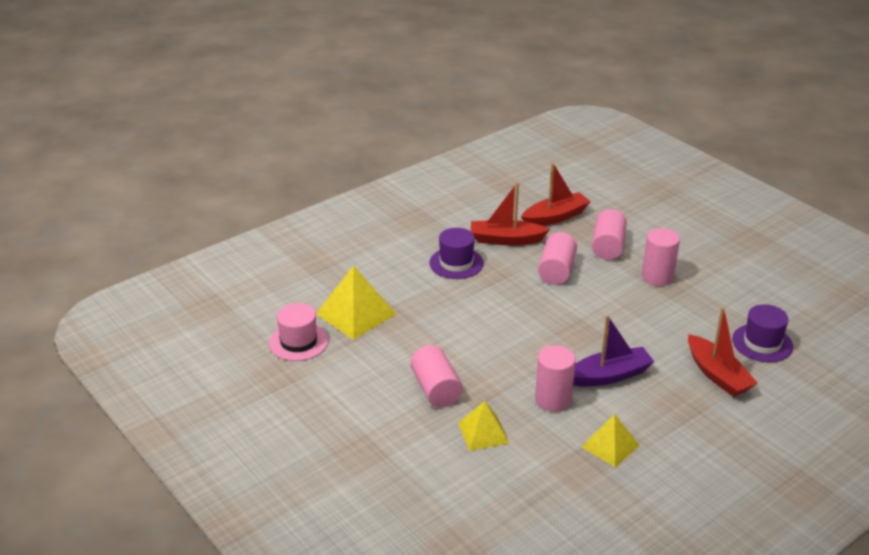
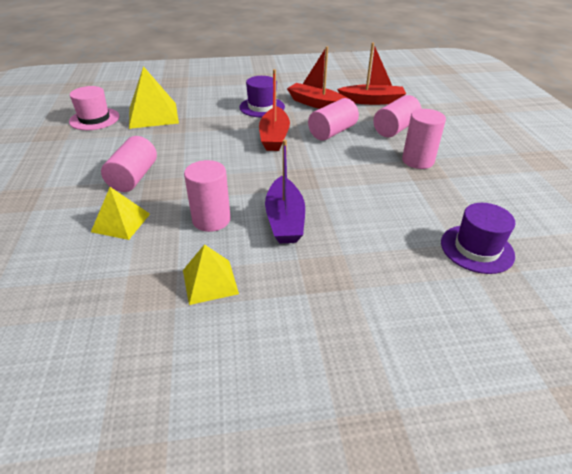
camera: 30 degrees right, 5 degrees up
(609, 375) = (285, 220): purple boat -> purple boat turned 75 degrees clockwise
(717, 375) = (395, 260): red boat -> red boat (274, 137)

